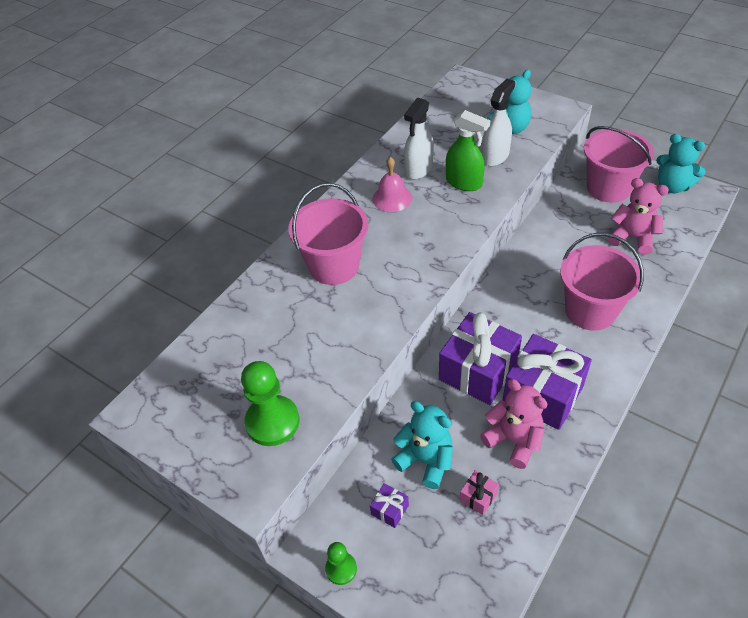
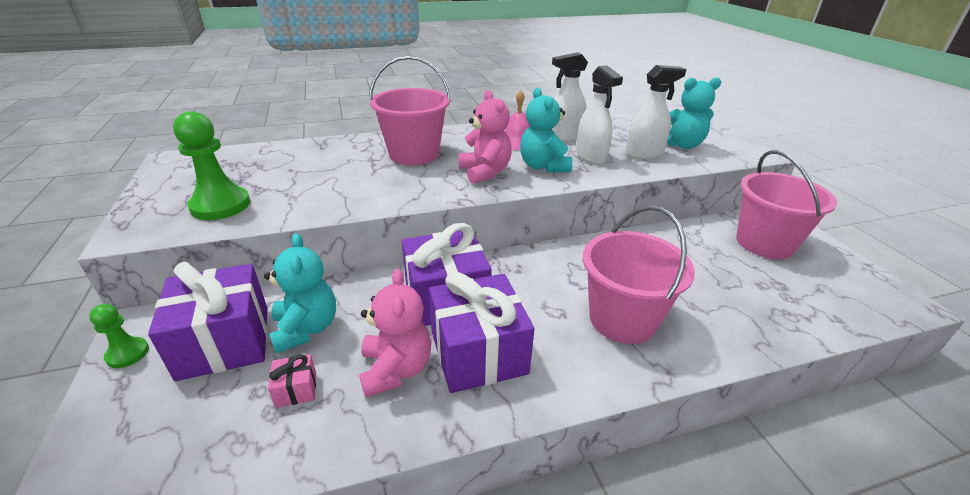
camera: 35 degrees right, 15 degrees down
(389, 510) = (225, 342): purple gift -> purple gift, size x2.41
(464, 183) = (591, 156): green spray bottle -> white spray bottle
(632, 238) = (750, 290): pink teddy bear -> pink teddy bear (485, 172)
(672, 186) = (854, 276): turquoise teddy bear -> turquoise teddy bear (543, 166)

